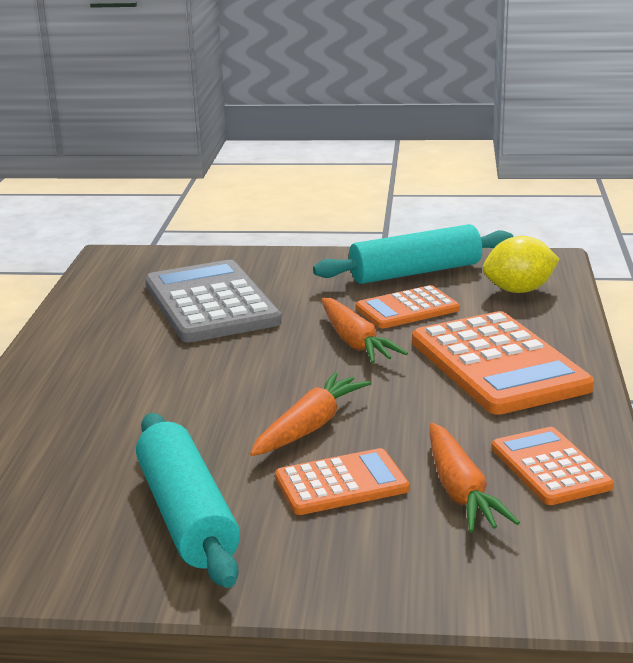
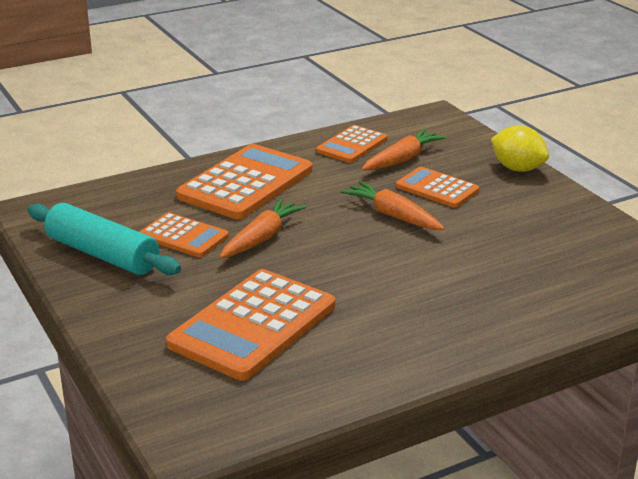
camera: 125 degrees left, 5 degrees up
(187, 516) = (522, 217): turquoise rolling pin -> none
(211, 303) = (253, 325): grey calculator -> orange calculator
(310, 427) = (393, 215): orange carrot -> orange carrot turned 45 degrees clockwise
(519, 290) = (109, 205): yellow lemon -> yellow lemon (517, 168)

